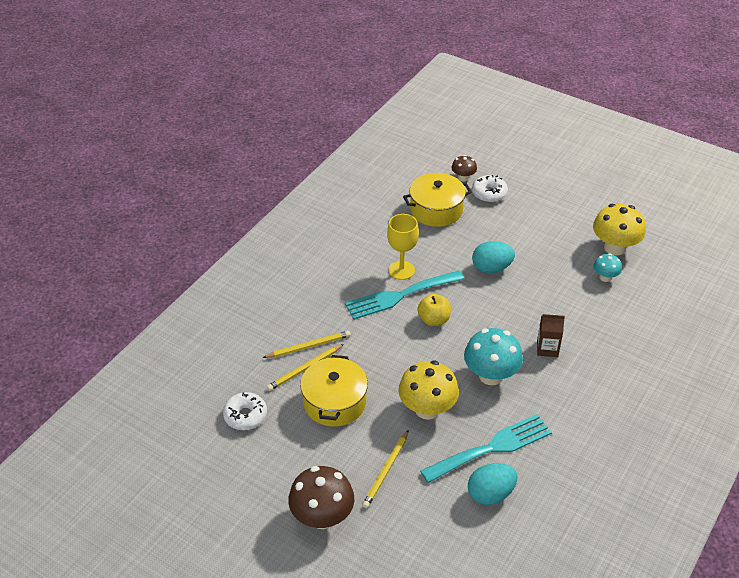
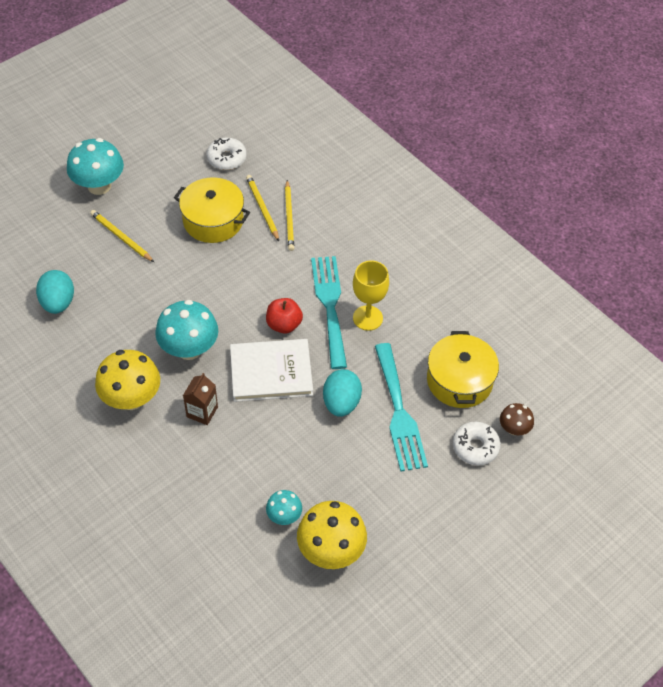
camera: 105 degrees right, 10 degrees up
(322, 517) = (99, 186): brown mushroom -> turquoise mushroom
(427, 409) = (173, 285): yellow mushroom -> yellow mushroom (131, 398)
(434, 320) = (284, 325): yellow apple -> red apple
(486, 316) = (271, 372): none -> white book
(492, 448) = (105, 320): turquoise fork -> turquoise fork (399, 412)

